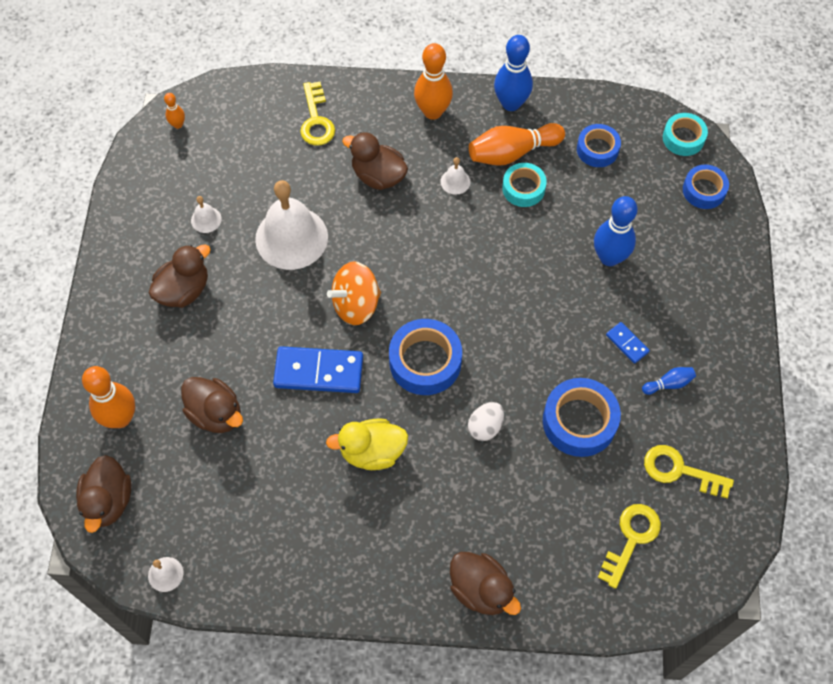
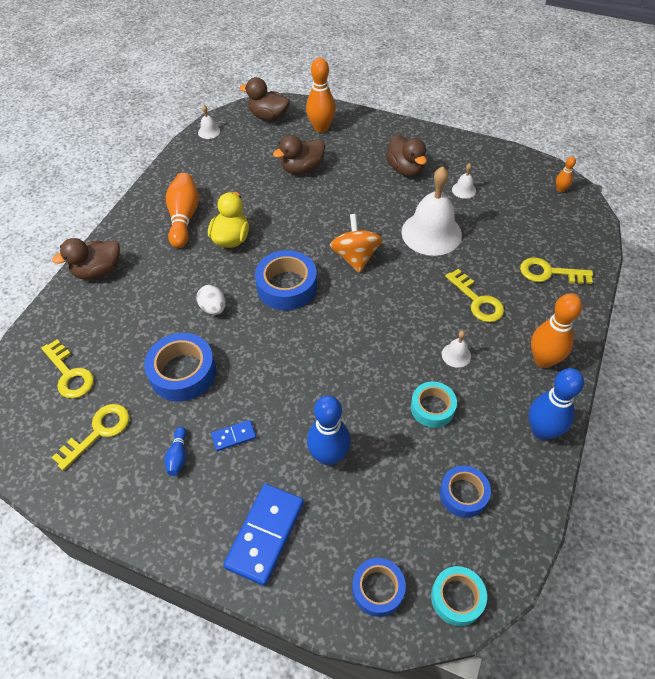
camera: 110 degrees right, 10 degrees down
(319, 371) = (308, 224): blue domino -> blue domino (265, 534)
(378, 176) = (477, 300): brown duck -> yellow key
(512, 153) = (478, 412): orange bowling pin -> orange bowling pin (184, 218)

